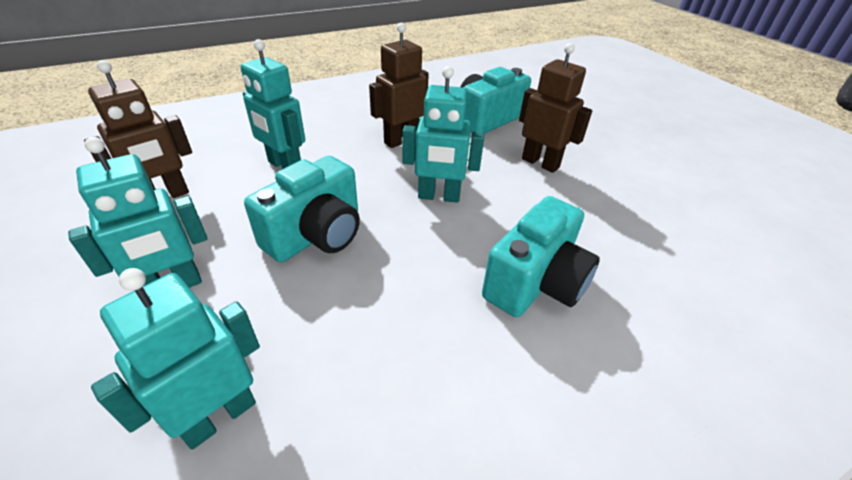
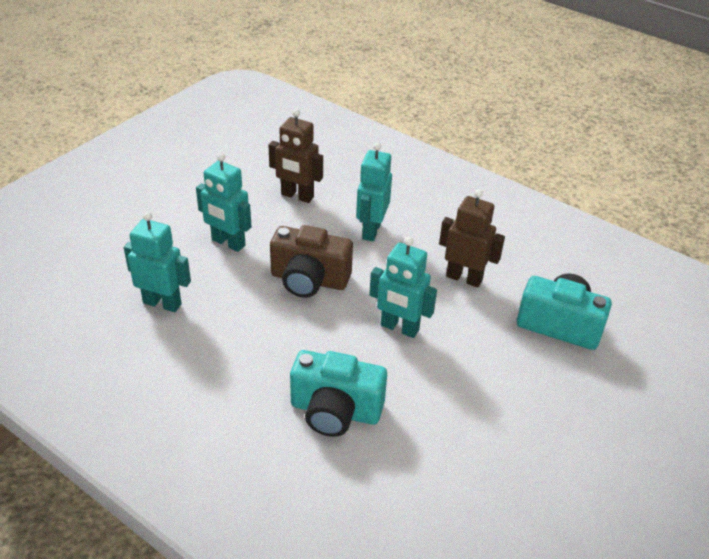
camera: 65 degrees right, 0 degrees up
(316, 235) = (309, 280): turquoise camera -> brown camera
(439, 196) = (399, 328): turquoise robot -> turquoise robot turned 45 degrees counterclockwise
(540, 163) = (508, 383): brown robot -> none

